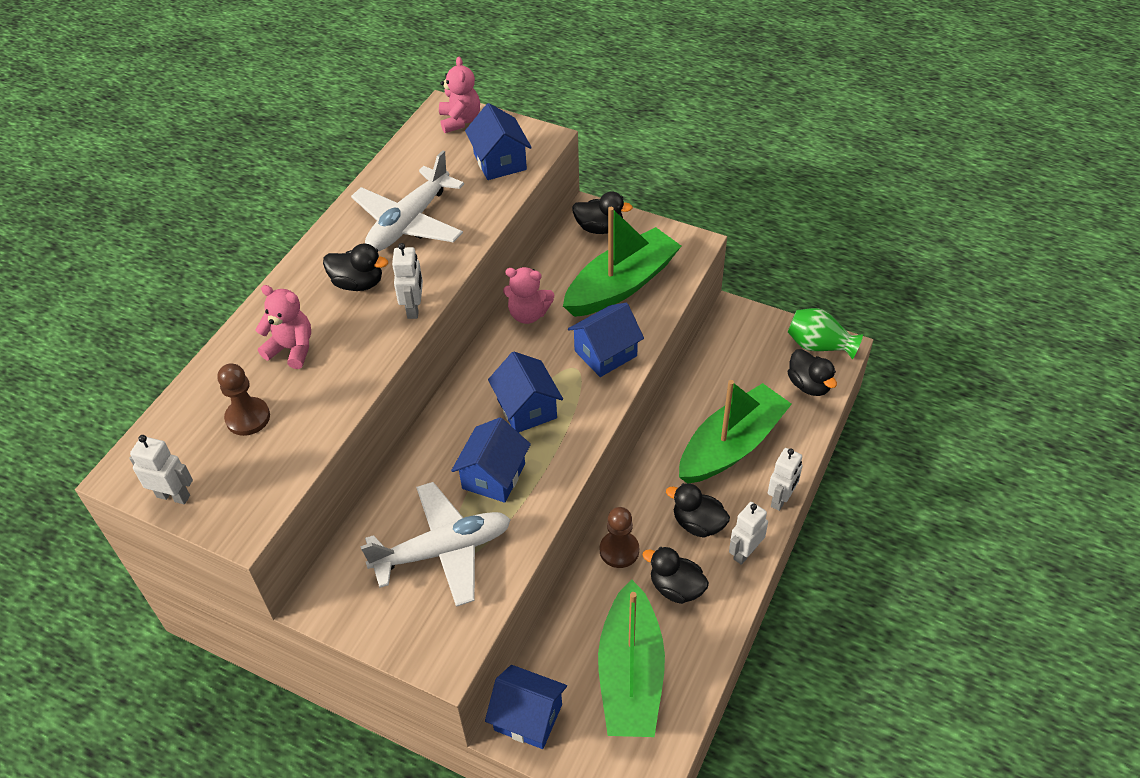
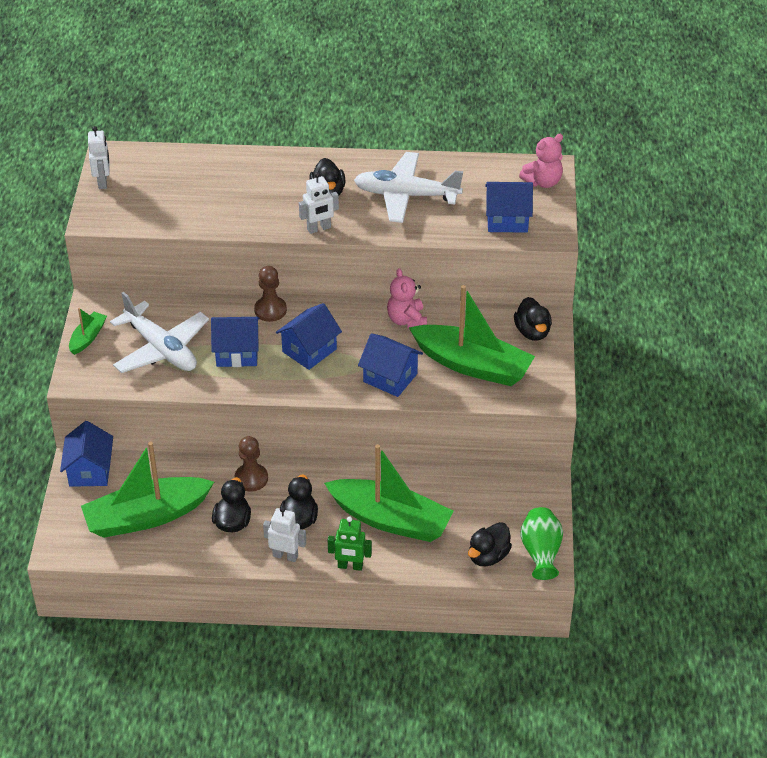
camera: 65 degrees right, 5 degrees down
(248, 418) = (179, 188): brown pawn -> brown pawn (270, 310)
(292, 349) = (248, 184): pink teddy bear -> none
(376, 626) = (88, 337): none -> green boat
(500, 162) = (507, 220): blue house -> blue house turned 45 degrees clockwise
(781, 499) = (350, 566): white robot -> green robot

